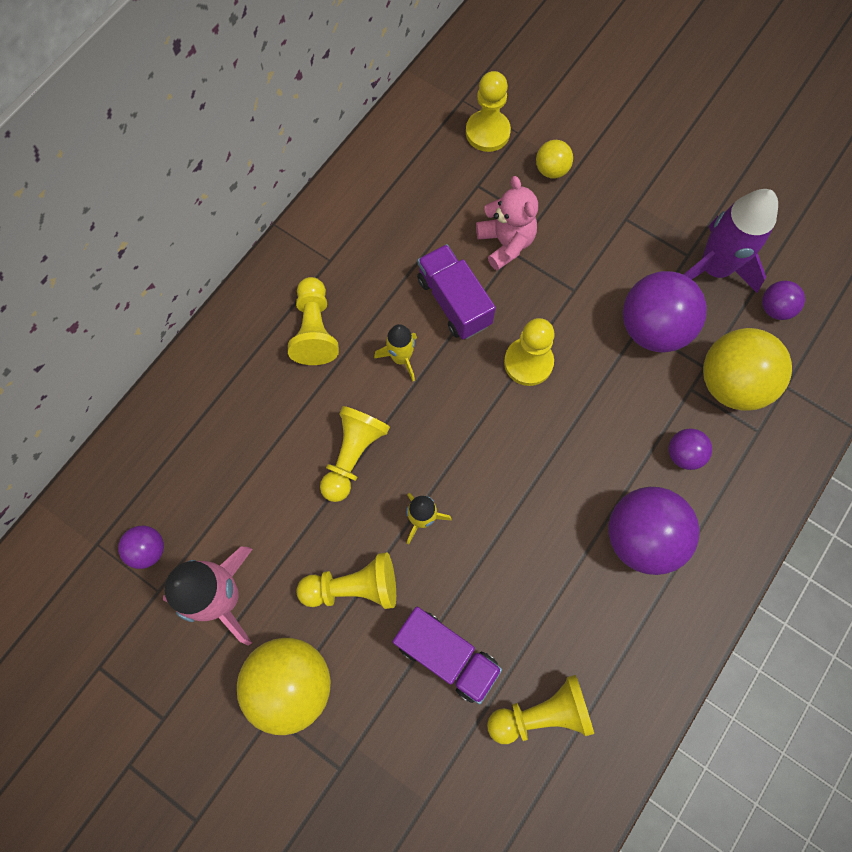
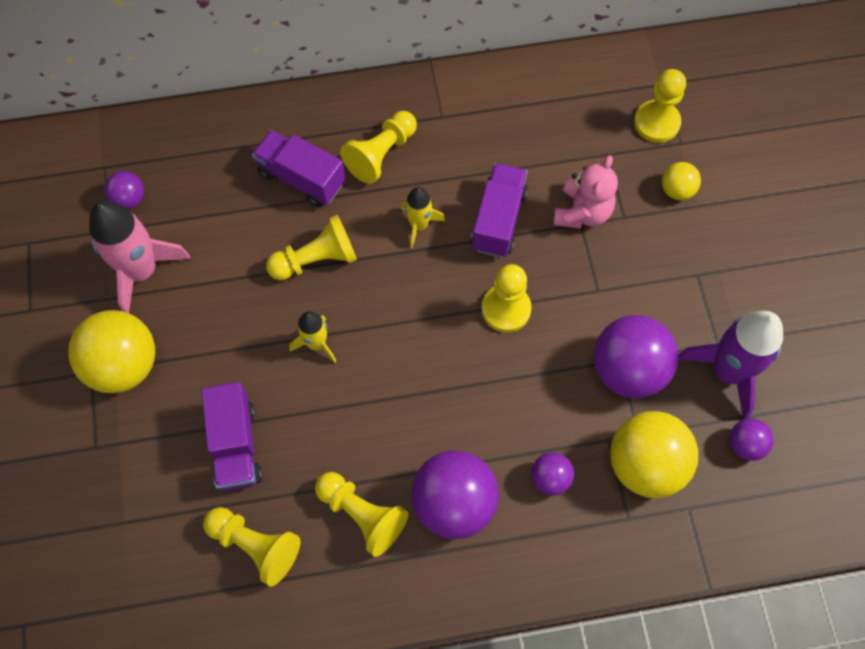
camera: 45 degrees right, 5 degrees down
(273, 404) = (301, 178): none -> purple truck
(353, 587) = (225, 344): yellow pawn -> yellow pawn (362, 515)

